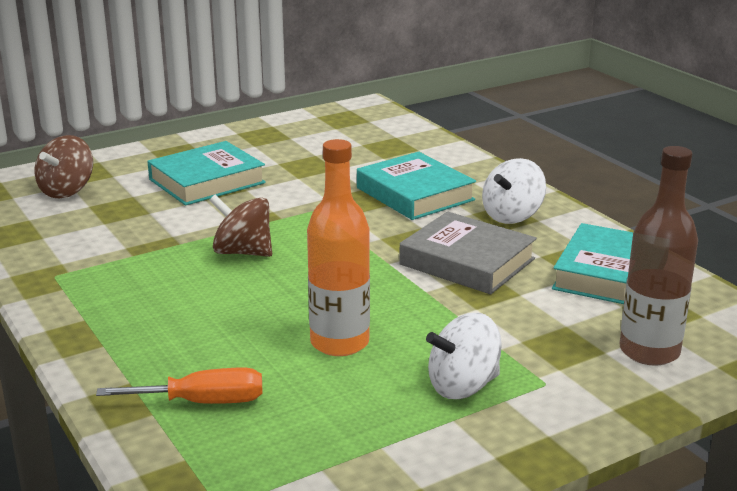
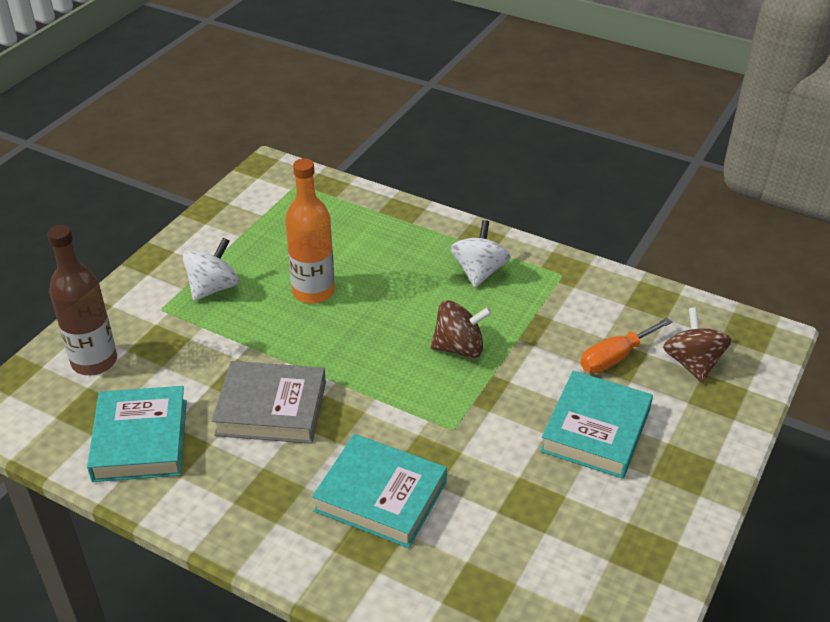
camera: 150 degrees right, 15 degrees up
(203, 402) = (357, 225): orange screwdriver -> orange screwdriver (615, 357)
(512, 216) = (262, 497): white spinning top -> white spinning top (479, 272)

